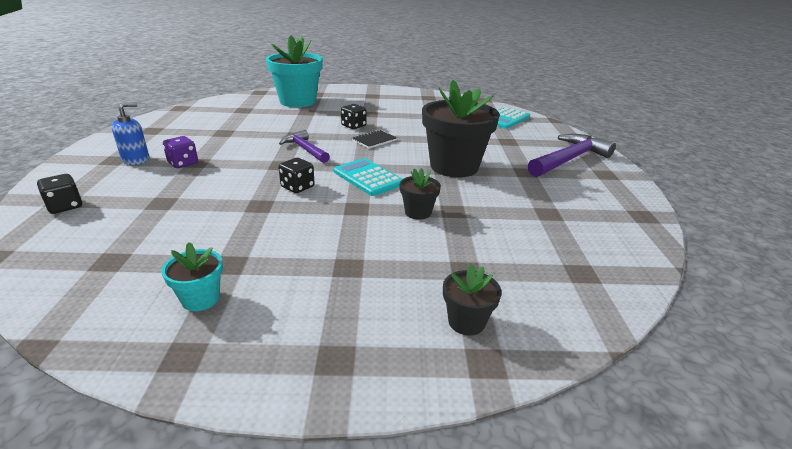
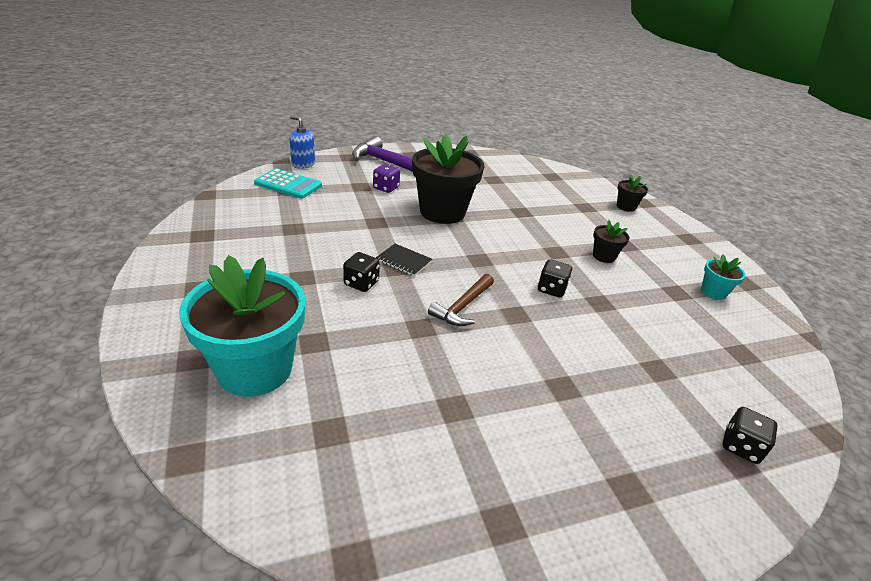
camera: 110 degrees left, 5 degrees up
(136, 160) = (608, 460): blue soap dispenser -> blue soap dispenser (303, 164)
(183, 163) = (576, 399): purple dice -> purple dice (386, 188)
(305, 149) = (463, 306): purple hammer -> brown hammer
(368, 178) = (500, 253): turquoise calculator -> none
(418, 212) = (537, 225): black flower pot -> black flower pot (604, 256)

